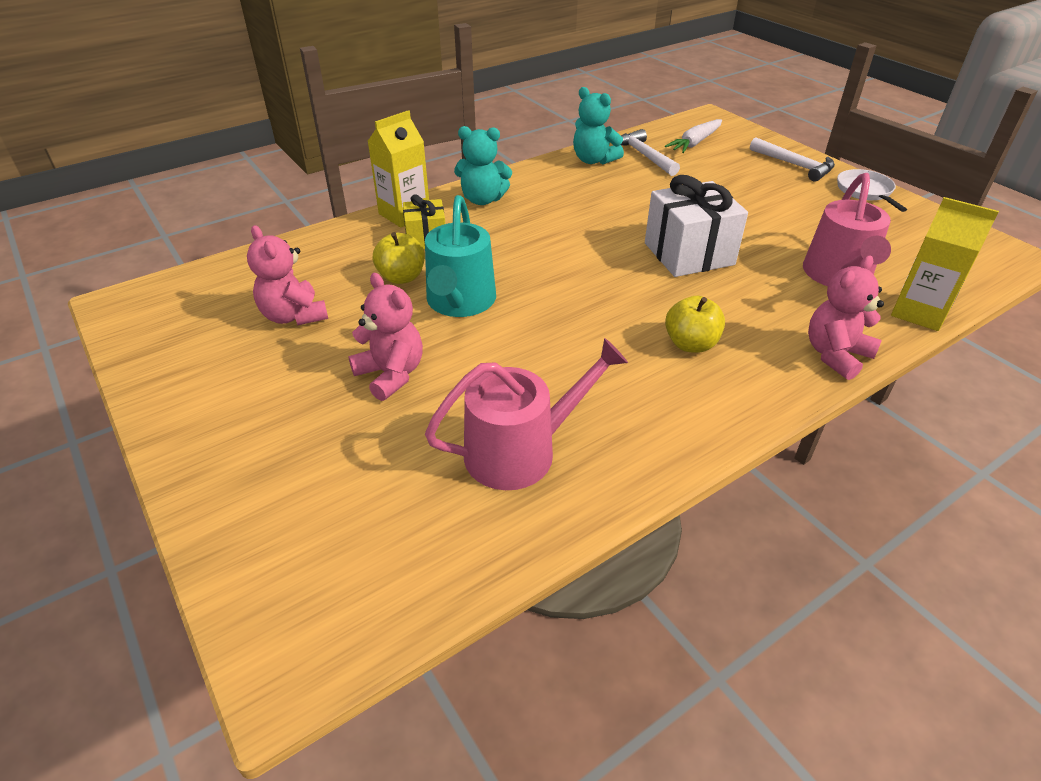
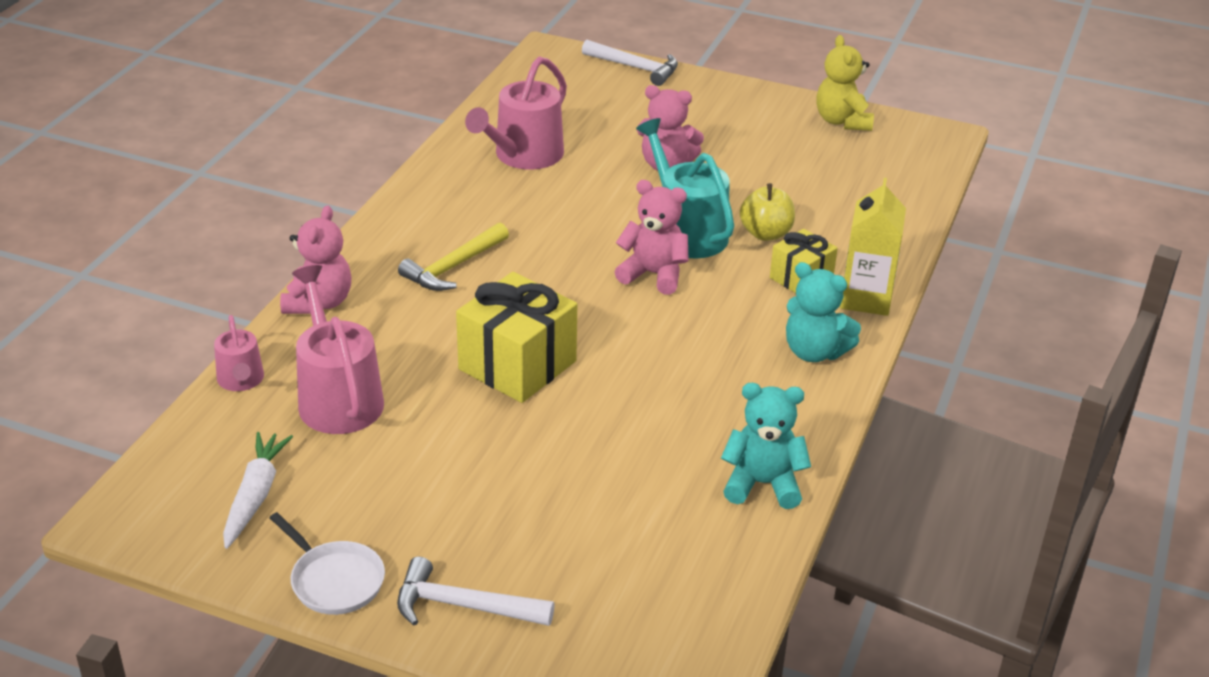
camera: 145 degrees right, 5 degrees down
(162, 354) = (842, 121): none -> yellow teddy bear
(294, 316) = (799, 174): pink teddy bear -> pink teddy bear (653, 274)
(483, 199) = (814, 352): turquoise teddy bear -> turquoise teddy bear turned 120 degrees counterclockwise
(644, 156) = (703, 527): white hammer -> white hammer (635, 68)
(689, 254) = (517, 365): white gift -> yellow gift
(690, 344) = (453, 267): yellow apple -> yellow hammer
(695, 143) = (653, 600): white carrot -> white carrot (255, 496)
(919, 312) = (241, 380): yellow carton -> pink watering can

